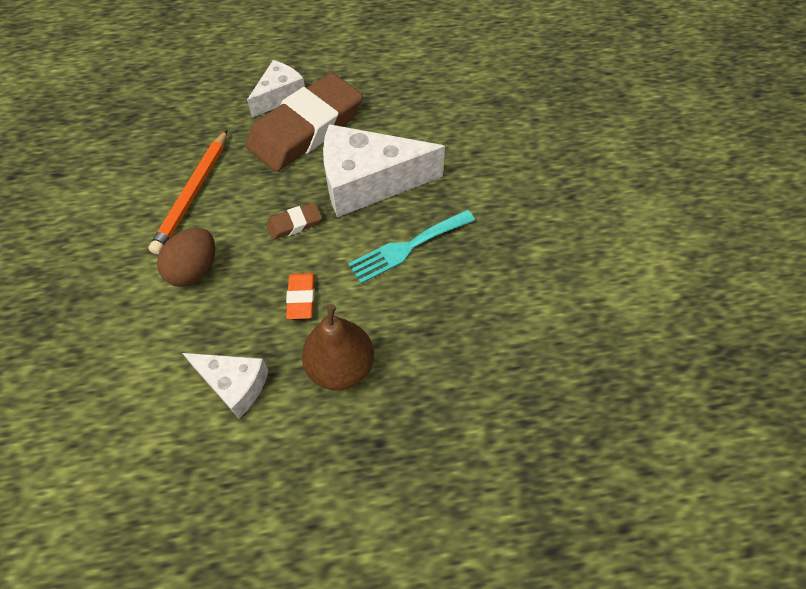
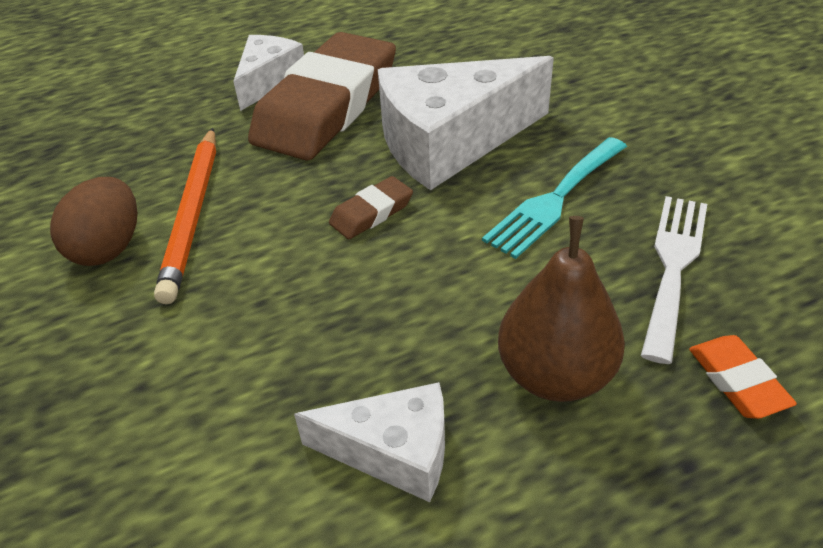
camera: 15 degrees left, 15 degrees down
(194, 270) = (242, 309): brown egg -> brown egg (108, 248)
(301, 298) = (436, 300): orange eraser -> orange eraser (737, 381)
(449, 318) = (673, 266): none -> white fork

